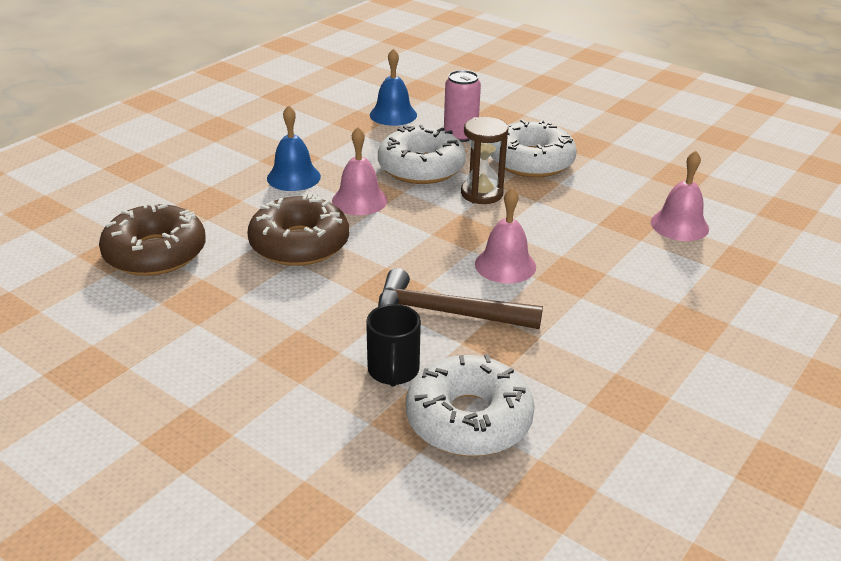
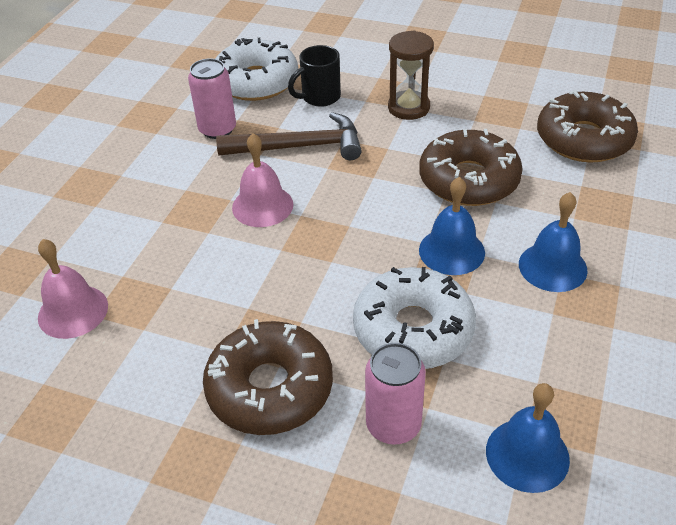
camera: 165 degrees right, 10 degrees up
(359, 200) = (451, 251): pink bell -> blue bell
(393, 371) = (319, 97): black mug -> black mug turned 105 degrees counterclockwise
(482, 193) = (317, 301): brown hourglass -> brown hourglass (408, 108)
(531, 161) = (270, 388): white donut -> brown donut
(536, 357) = (217, 129): none -> pink can

